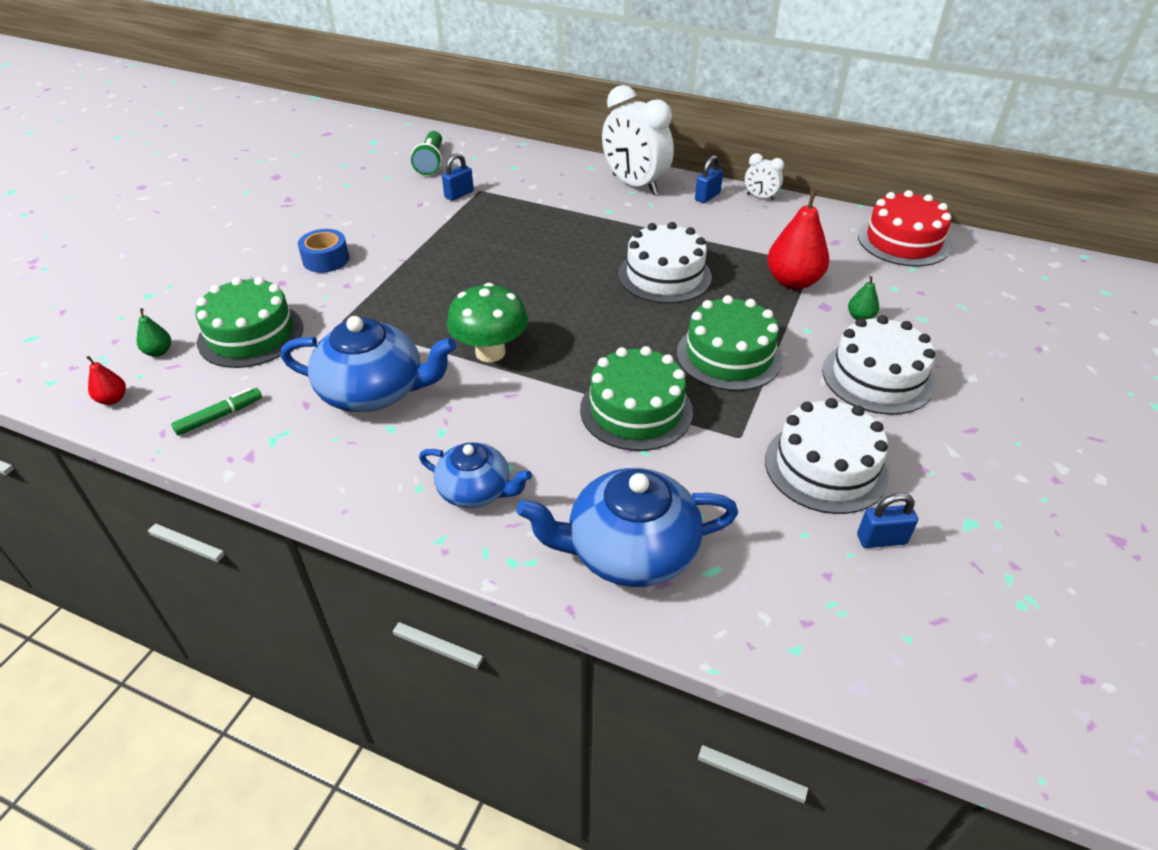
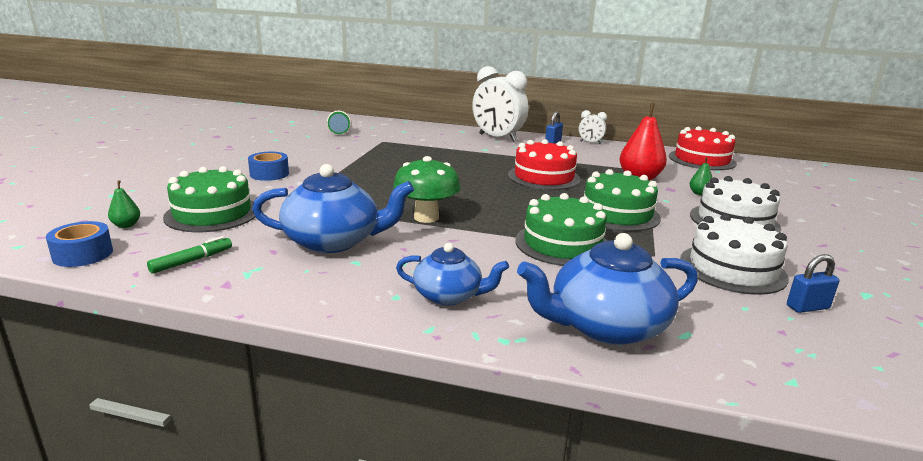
camera: 10 degrees left, 20 degrees down
(113, 399) = (83, 254): red pear -> blue tape
(459, 194) = (367, 143): blue padlock -> none
(664, 275) = (544, 177): white cake -> red cake

